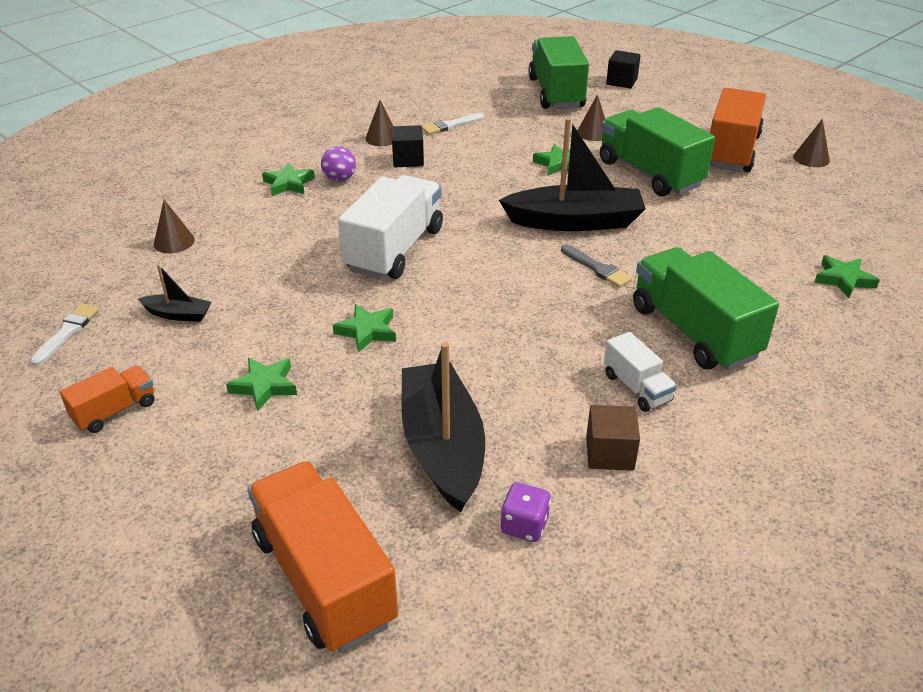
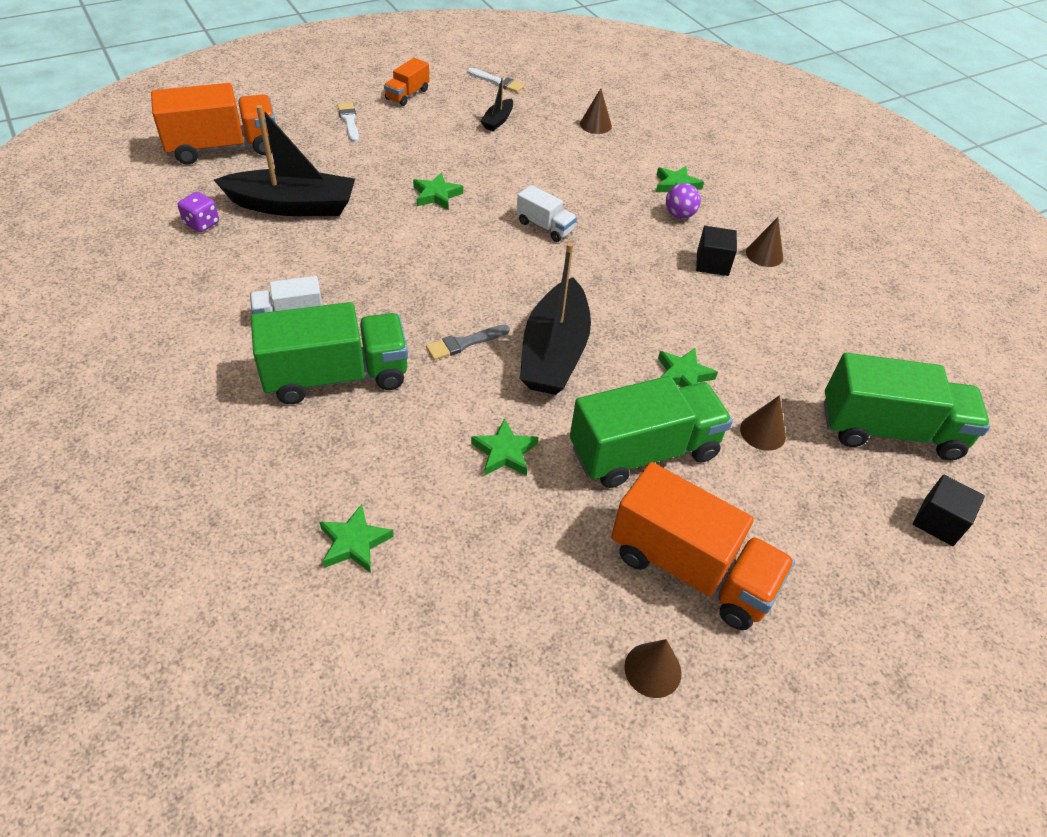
camera: 100 degrees right, 10 degrees up
(115, 411) = (407, 94): orange truck -> orange truck turned 60 degrees clockwise
(264, 386) = (399, 146): green star -> green star (504, 452)
(395, 249) = (545, 227): white truck -> white truck, size x0.51
(450, 125) = (792, 310): white brush -> white brush (349, 121)
(609, 453) = (233, 278): brown cube -> none

